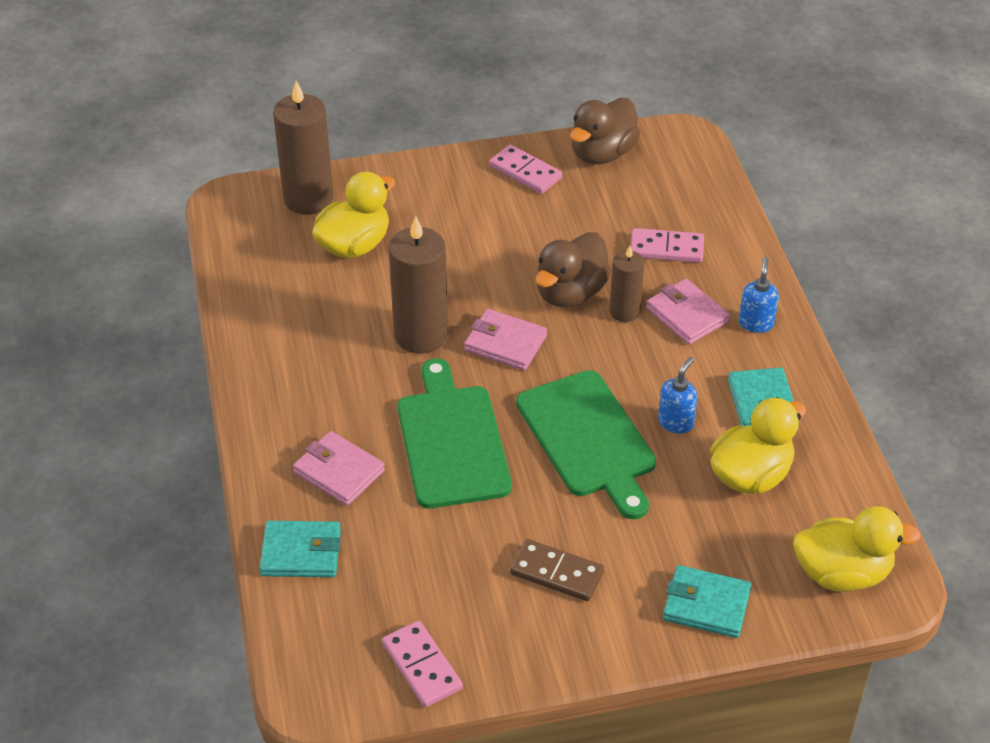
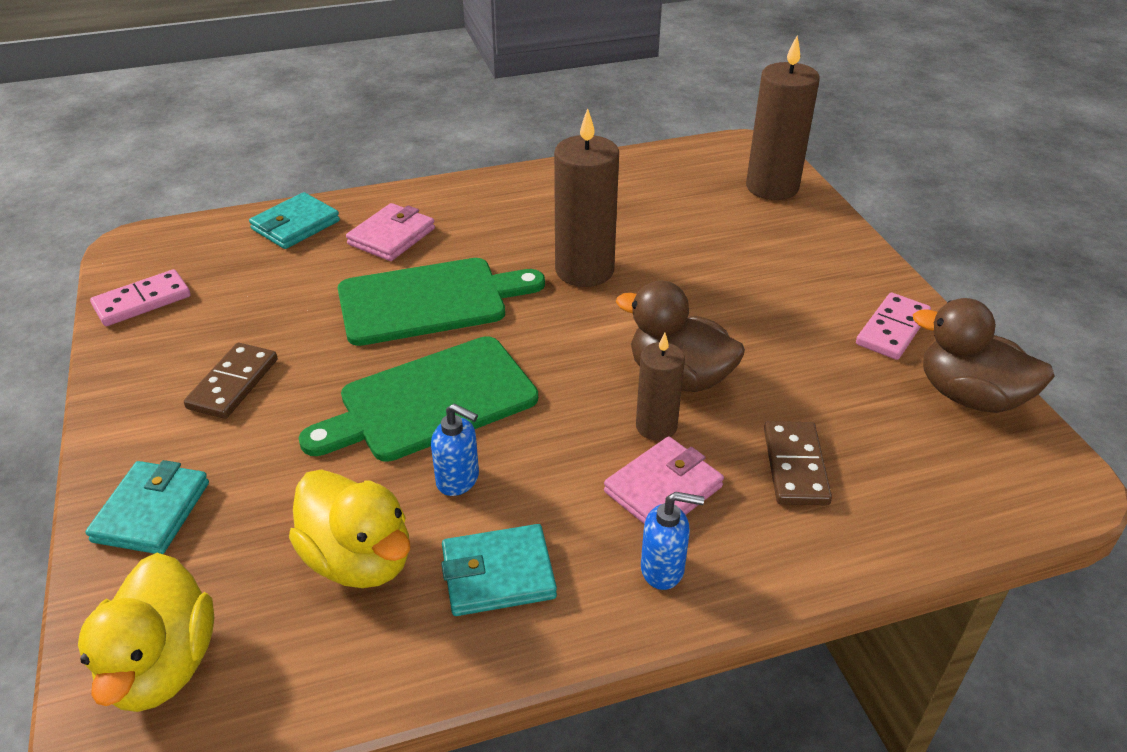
camera: 85 degrees right, 5 degrees down
(301, 553) = (295, 225): turquoise wallet -> turquoise wallet turned 45 degrees clockwise
(354, 245) = (711, 219): yellow duck -> none
(505, 343) = (581, 329): pink wallet -> none
(666, 248) = (795, 466): pink domino -> brown domino

